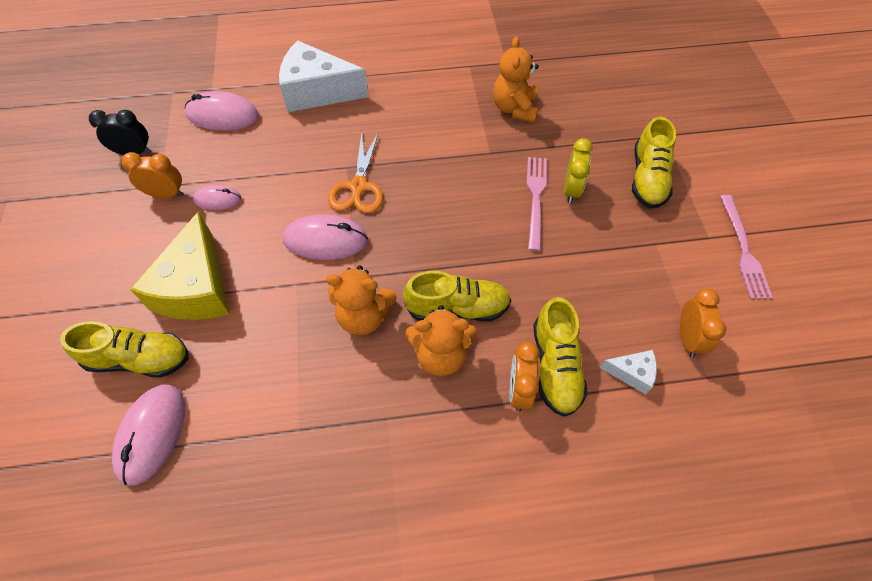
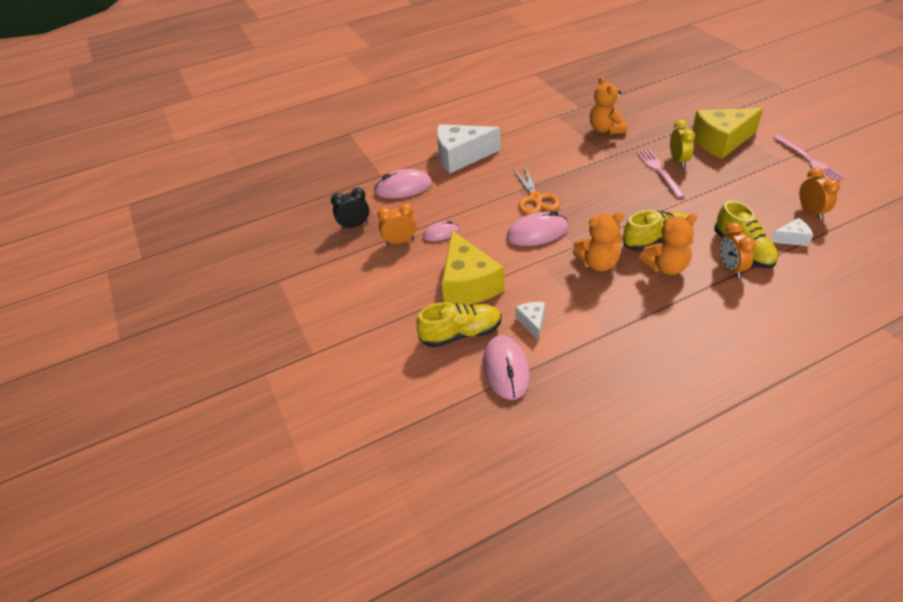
camera: 15 degrees left, 15 degrees down
(228, 376) = (532, 322): none -> white cheese
(647, 178) = (721, 141): yellow shoe -> yellow cheese

